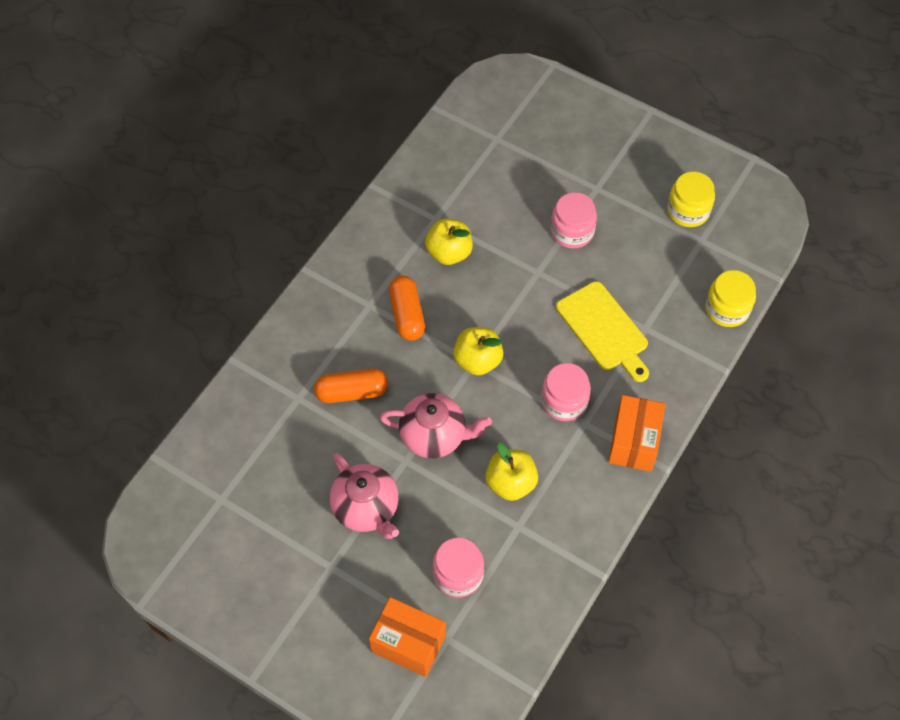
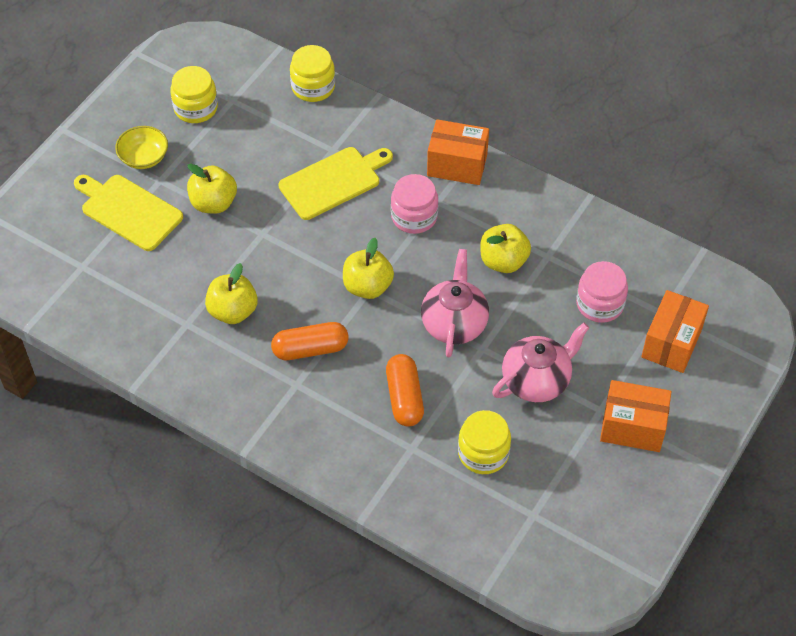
camera: 90 degrees left, 5 degrees down
(289, 458) = (483, 453): none -> yellow jar
(309, 595) = (632, 427): none -> orange box
(559, 167) = (128, 211): none -> yellow cutting board
(572, 231) = (213, 203): pink jar -> yellow apple
(623, 174) = (144, 157): none -> yellow bowl

